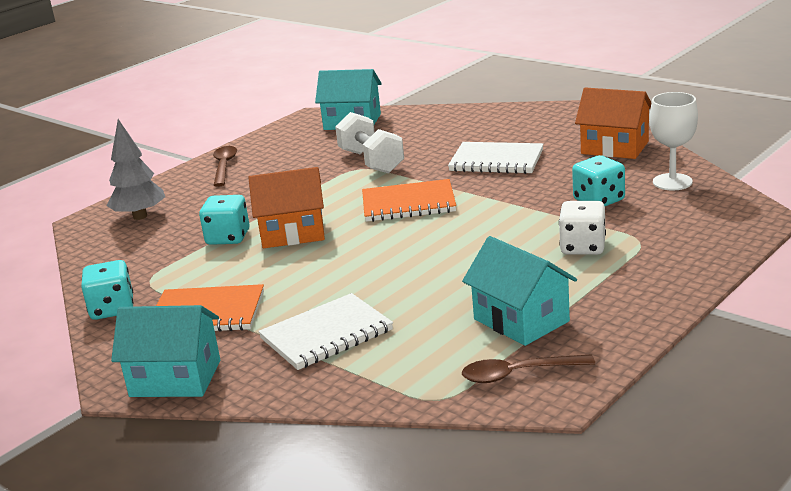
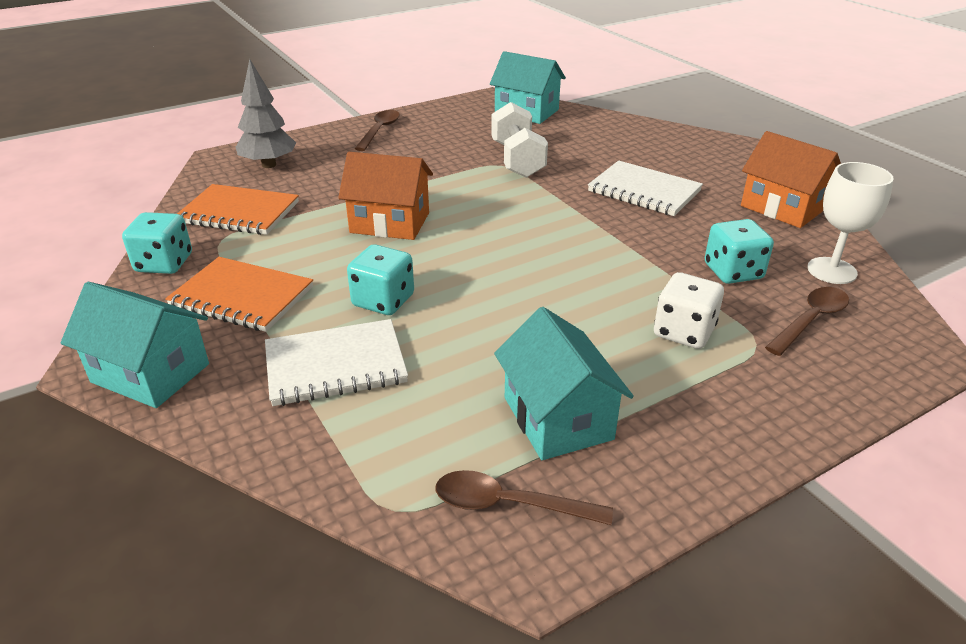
camera: 15 degrees right, 10 degrees up
(228, 237) = (327, 210): turquoise dice -> turquoise dice (383, 301)
(408, 204) = (524, 219): orange notebook -> orange notebook (239, 213)
(671, 217) = (810, 320): none -> brown spoon

